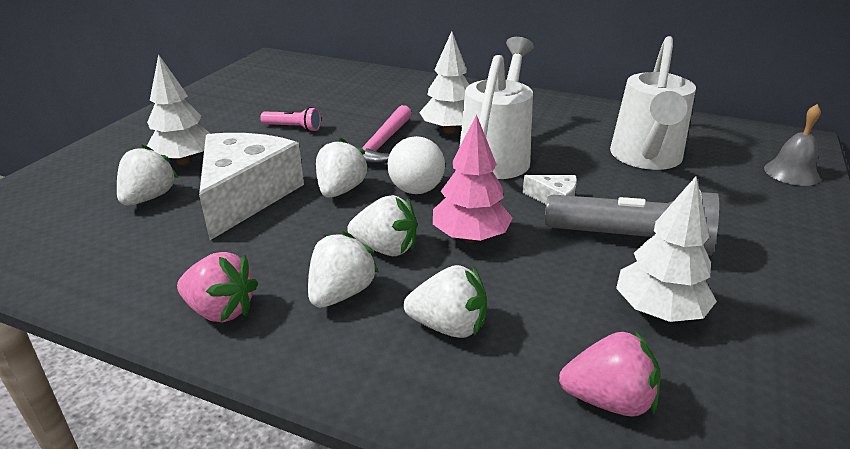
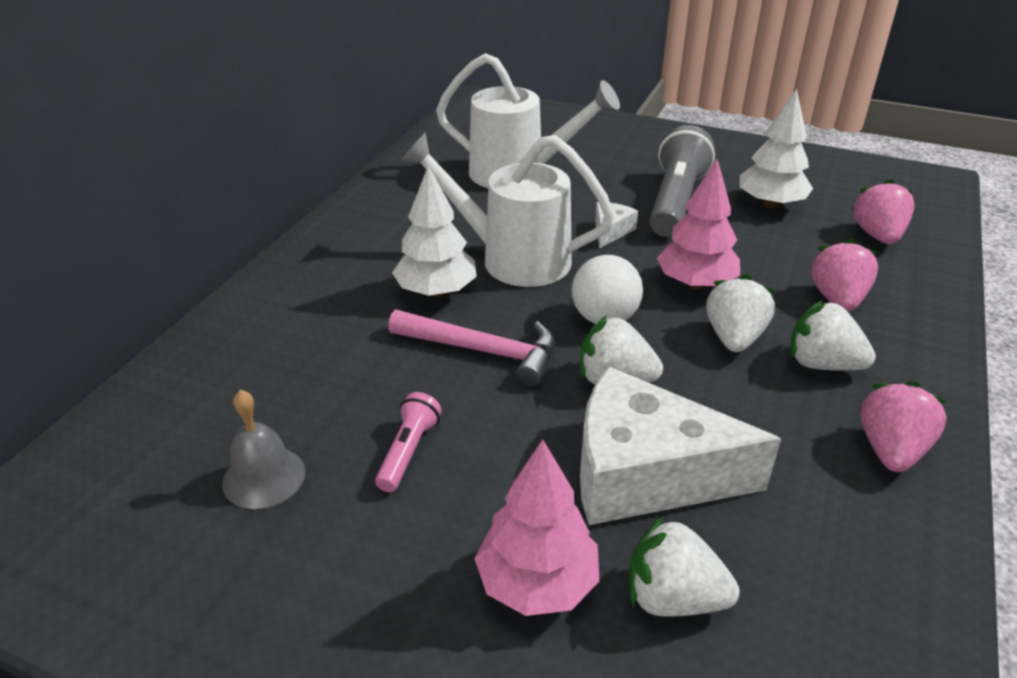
camera: 90 degrees left, 5 degrees up
(184, 161) = (537, 583): white tree -> pink tree
(448, 326) = (837, 299): white strawberry -> pink strawberry
(791, 173) = (544, 117): grey bell -> grey bell (264, 477)

